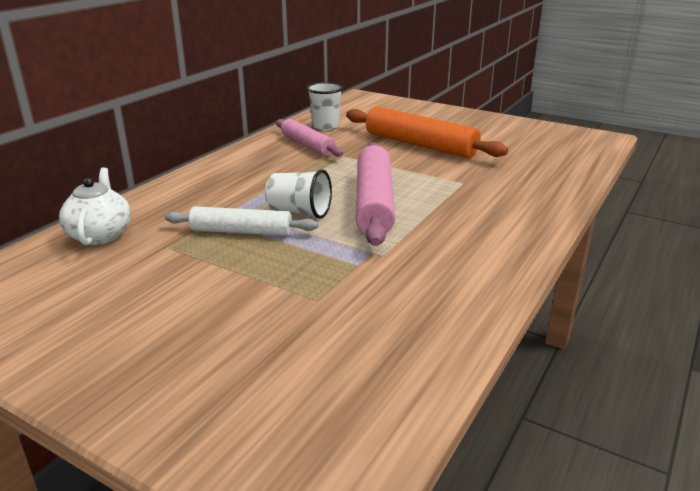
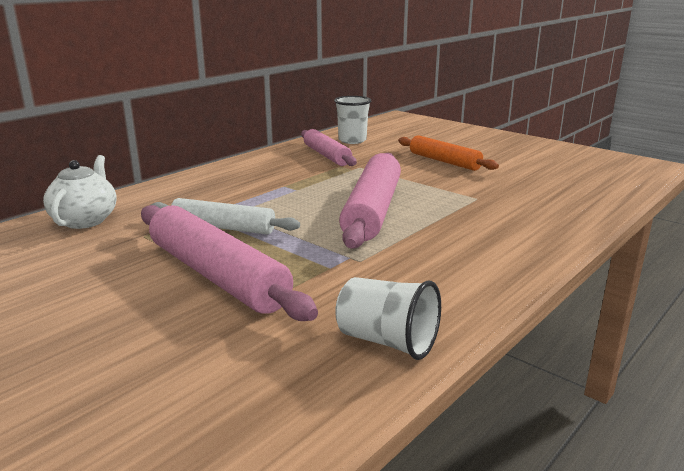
camera: 10 degrees right, 5 degrees down
(258, 282) = (217, 275): none -> pink rolling pin
(299, 212) = (290, 214): white cup -> white cup (387, 341)
(420, 145) = (444, 161): orange rolling pin -> orange rolling pin, size x0.63

